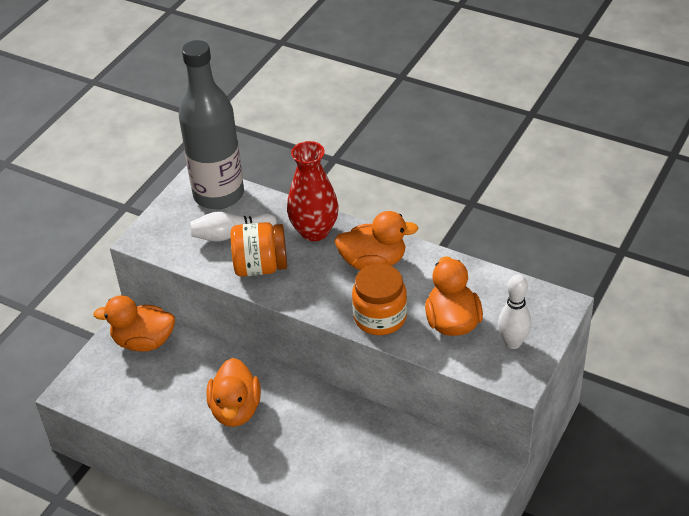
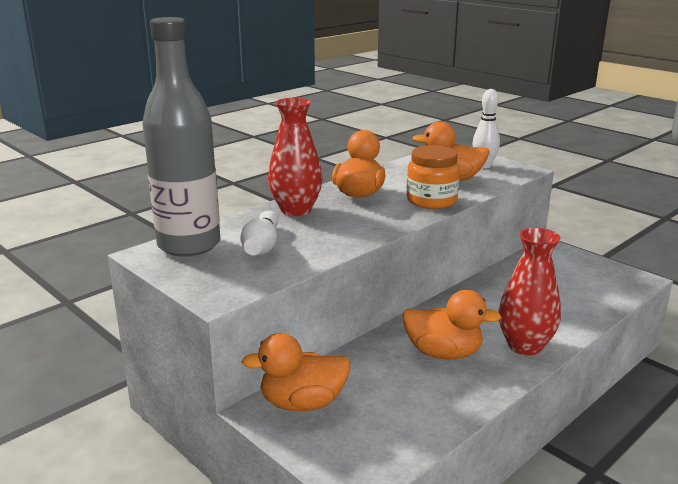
camera: 75 degrees left, 20 degrees down
(143, 342) = (302, 403): orange duck -> orange duck turned 60 degrees clockwise
(261, 267) = (325, 238): orange jar -> none
(266, 465) = (525, 346): none -> red vase

